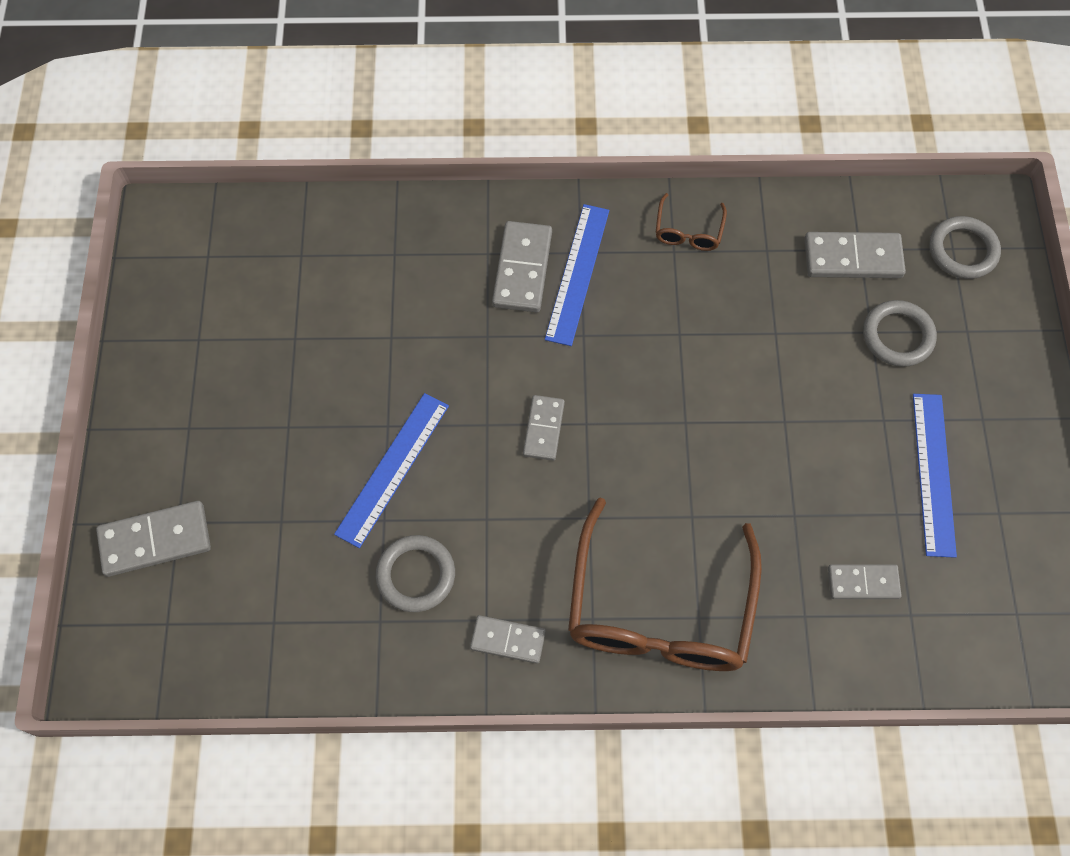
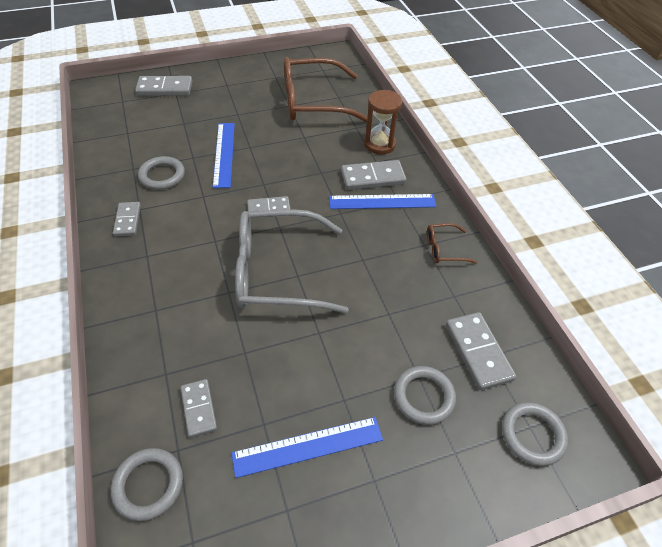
camera: 70 degrees right, 15 degrees down
(155, 540) = (165, 88): grey domino -> grey domino turned 60 degrees counterclockwise
(392, 468) = (224, 154): blue ruler -> blue ruler turned 75 degrees clockwise
(449, 235) = (379, 144): none -> brown hourglass
(659, 607) = (159, 287): brown glasses -> brown glasses (314, 102)
(672, 445) = (278, 271): none -> grey glasses
(947, 651) = (148, 485): none -> grey ring

